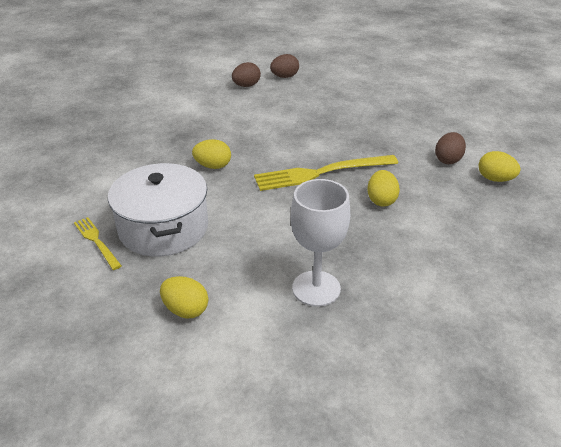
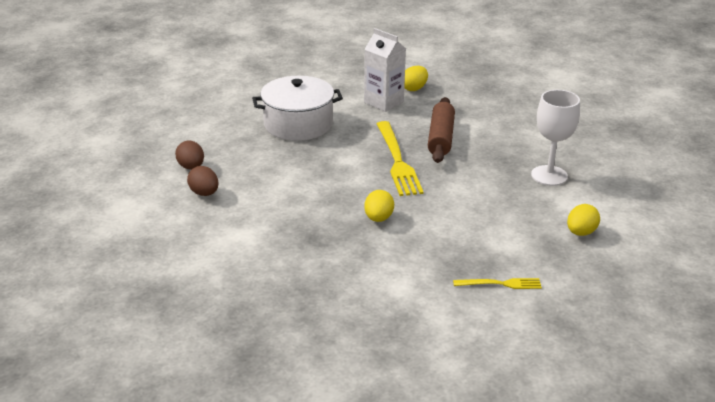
camera: 85 degrees left, 5 degrees down
(96, 241) = (501, 284): yellow fork -> yellow fork turned 150 degrees counterclockwise
(163, 228) = (479, 246): white pot -> white pot (298, 124)
(381, 200) = (440, 138): yellow egg -> brown rolling pin
(448, 160) = (383, 102): brown egg -> white carton

